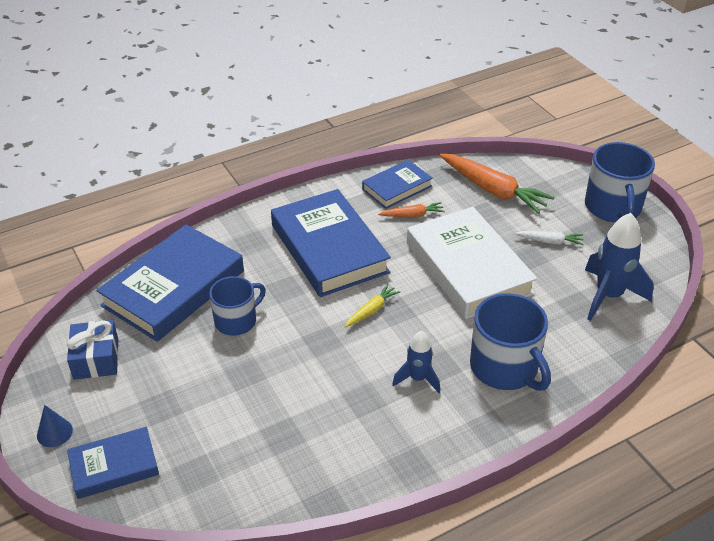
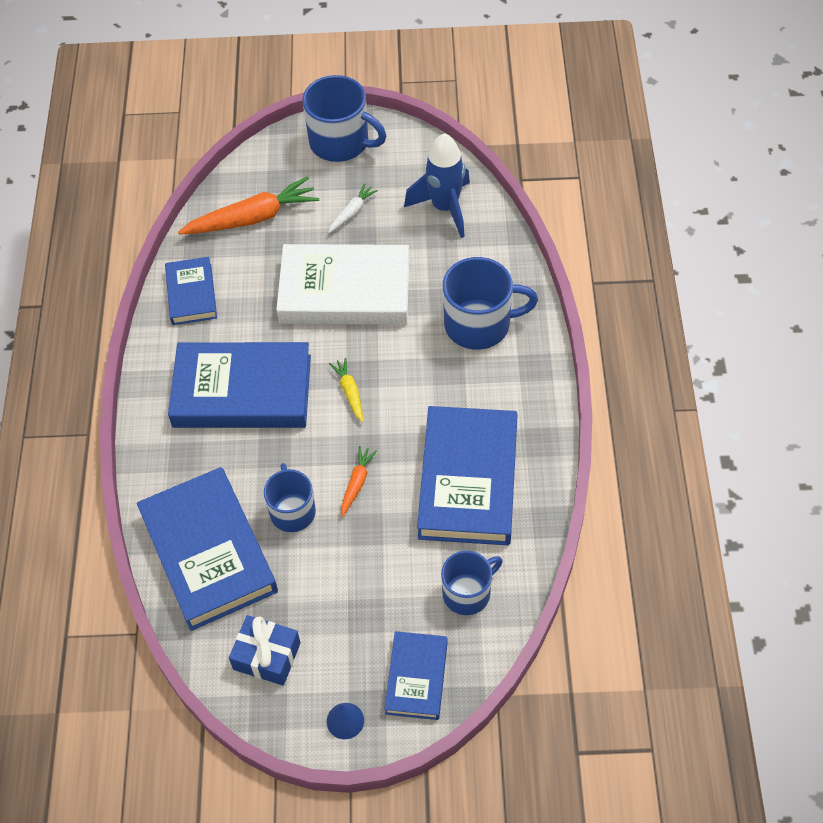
camera: 60 degrees left, 15 degrees up
(216, 470) = (467, 593): none -> blue mug
(334, 425) = (468, 480): none -> blue book
(412, 215) = (242, 300): orange carrot -> orange carrot (356, 483)
(418, 379) = (453, 394): blue rocket -> none

